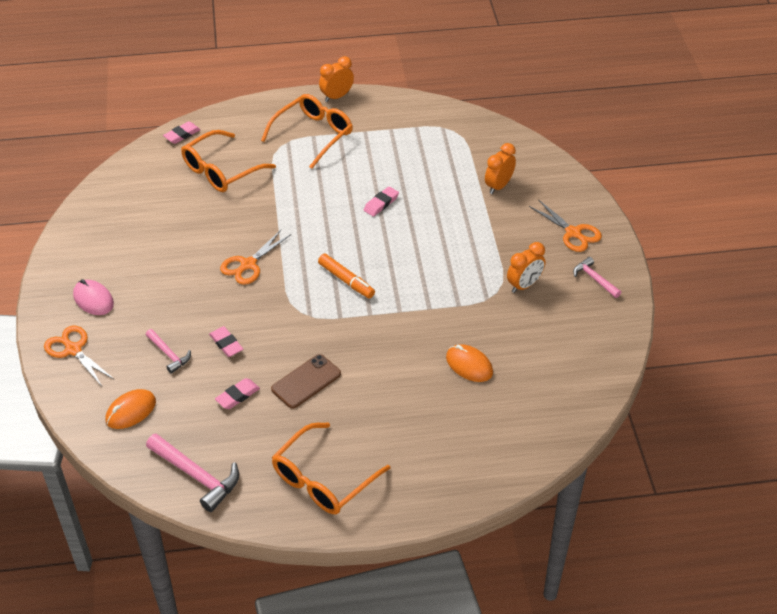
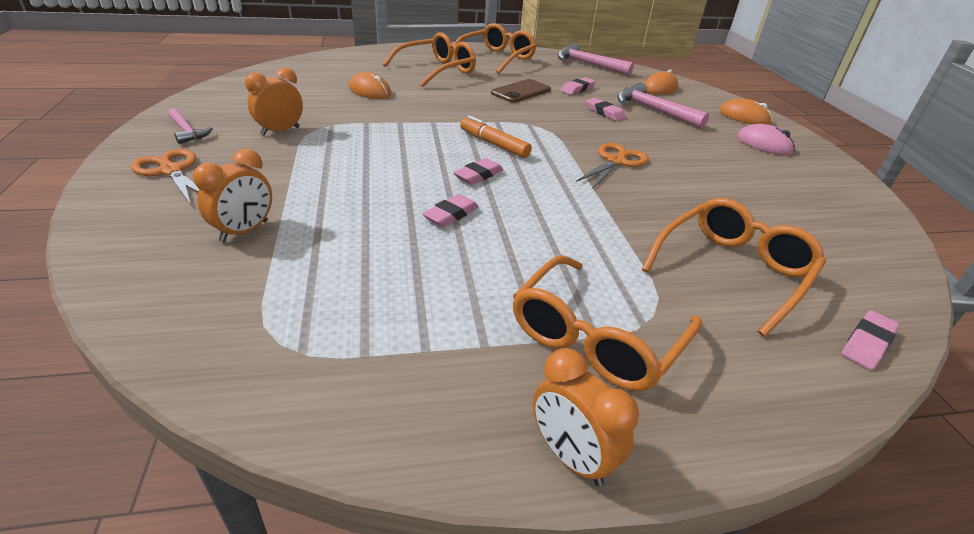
camera: 175 degrees right, 10 degrees down
(73, 349) = (744, 117): orange scissors -> orange mouse
(169, 354) = (654, 110): pink hammer -> pink hammer, size x1.68
(337, 96) = (570, 456): orange clock -> orange clock turned 90 degrees clockwise
(361, 241) = (478, 175): none -> pink eraser
(402, 428) = (437, 70): none -> orange glasses

